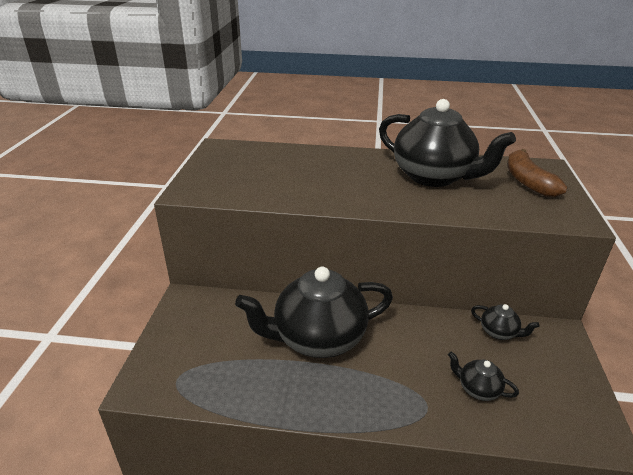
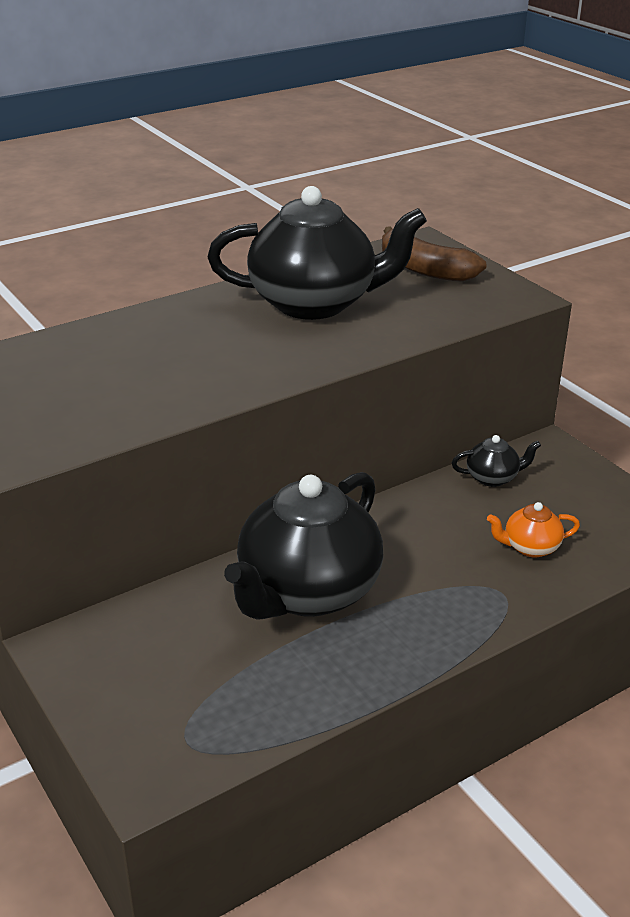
camera: 40 degrees left, 0 degrees up
(478, 389) = (530, 547): black teapot -> orange teapot

